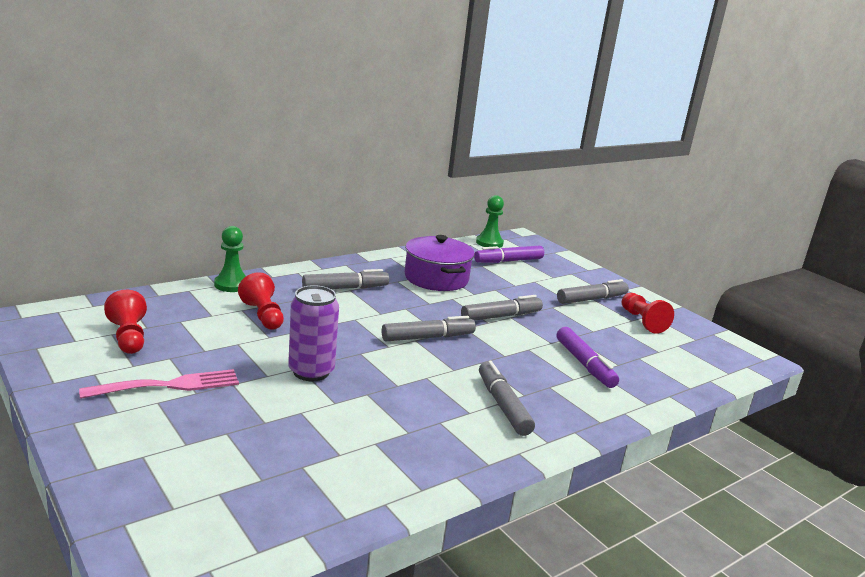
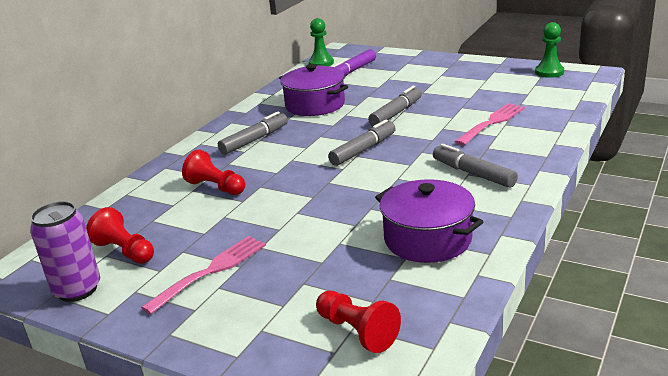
camera: 20 degrees left, 5 degrees up
(231, 284) = (157, 175): green pawn -> green pawn (549, 72)
(311, 371) = (309, 211): purple can -> purple can (77, 290)
(381, 447) = (427, 239): none -> purple pot
(584, 364) = (492, 123): purple marker -> pink fork
(591, 299) = (443, 76): grey marker -> none
(642, 321) = (494, 77): red pawn -> red pawn (357, 332)

